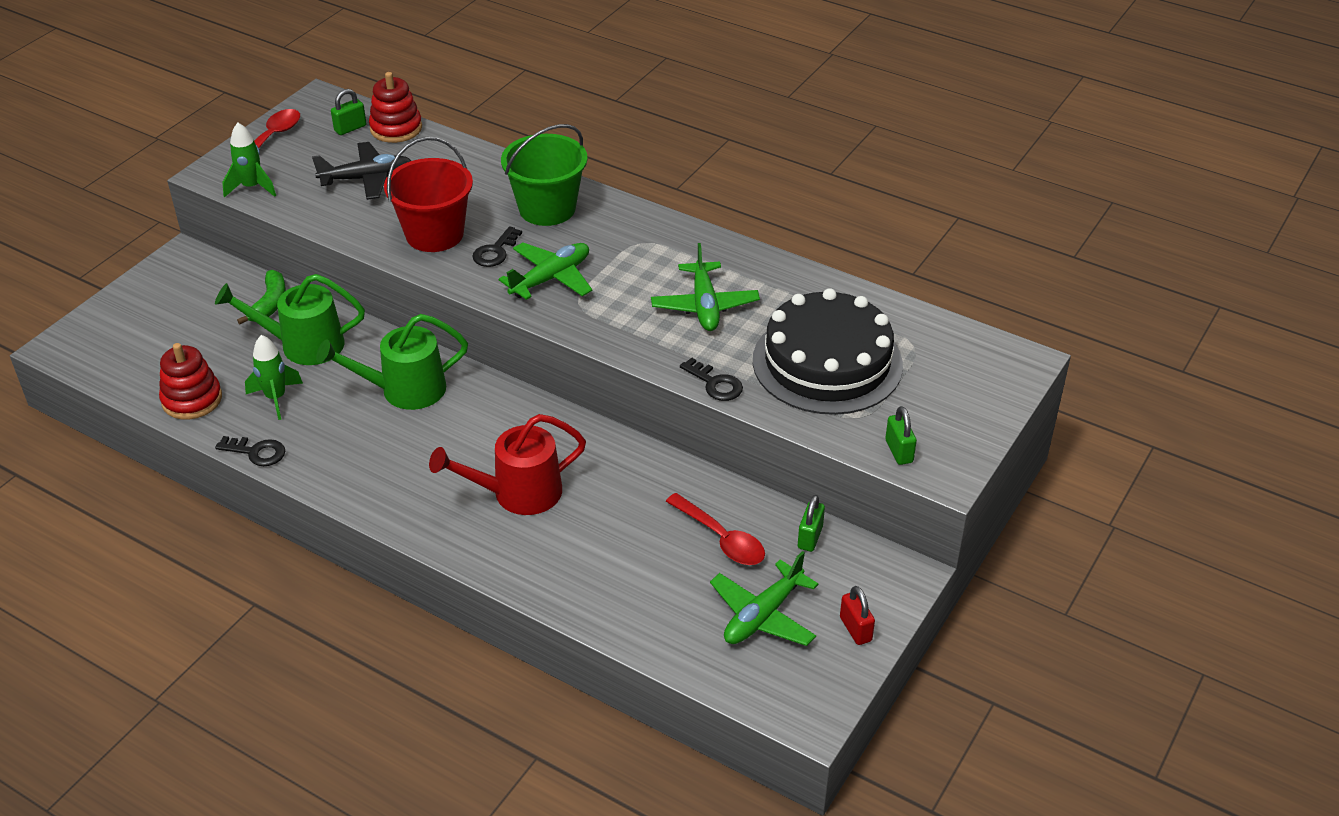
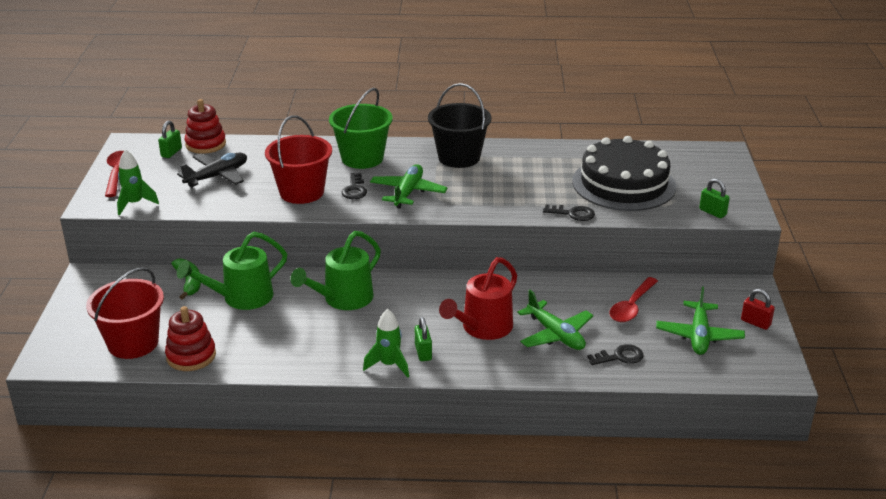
camera: 30 degrees left, 10 degrees down
(153, 360) = (133, 343): none -> red bucket
(256, 452) = (275, 369): black key -> black key (620, 357)
(276, 398) = (255, 334): green rocket -> green rocket (389, 365)
(661, 247) = (459, 157): none -> black bucket
(704, 306) = (520, 178): green plane -> green plane (555, 334)
(721, 538) = (632, 306): red spoon -> red spoon turned 105 degrees clockwise
(810, 537) = (680, 288): green padlock -> green padlock (423, 352)

